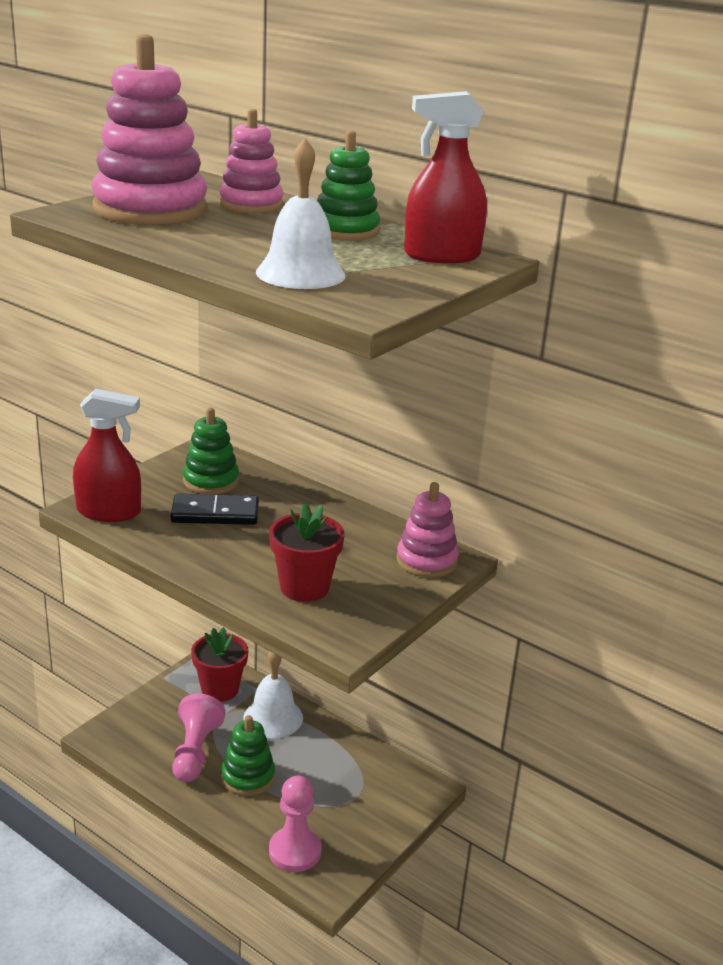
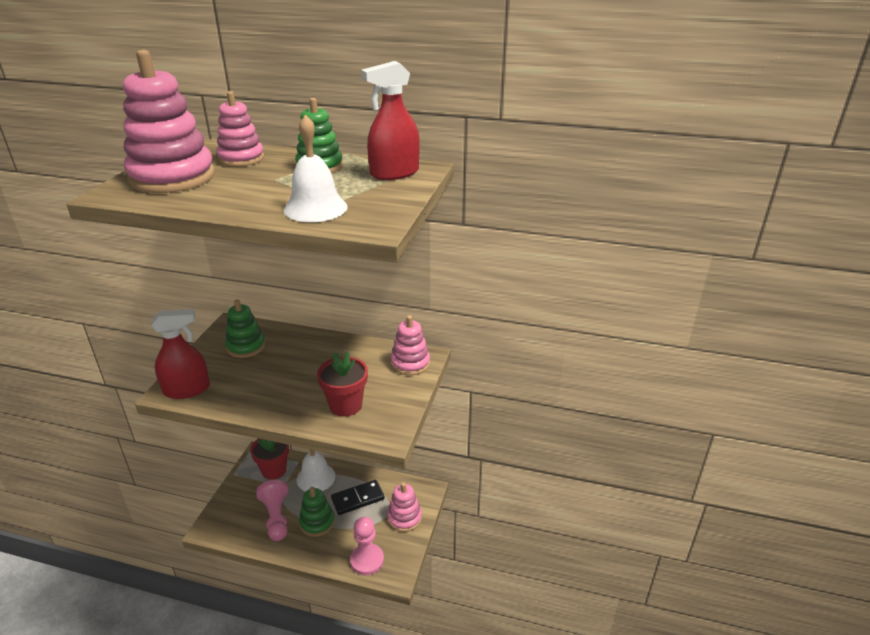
camera: 20 degrees left, 5 degrees up
(215, 513) = (261, 369): black domino -> black domino (358, 499)
(376, 813) = (404, 518): none -> pink stacking toy

